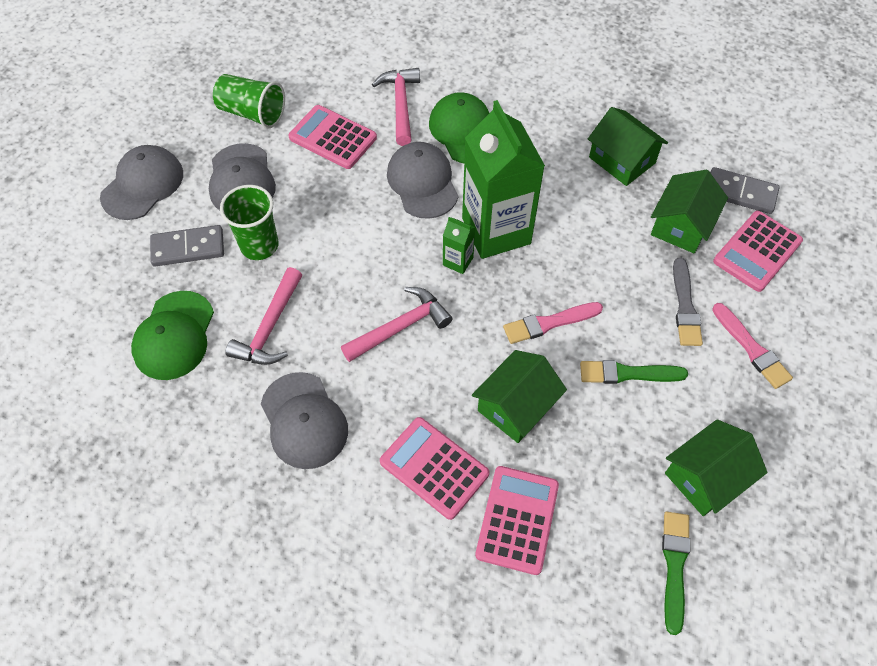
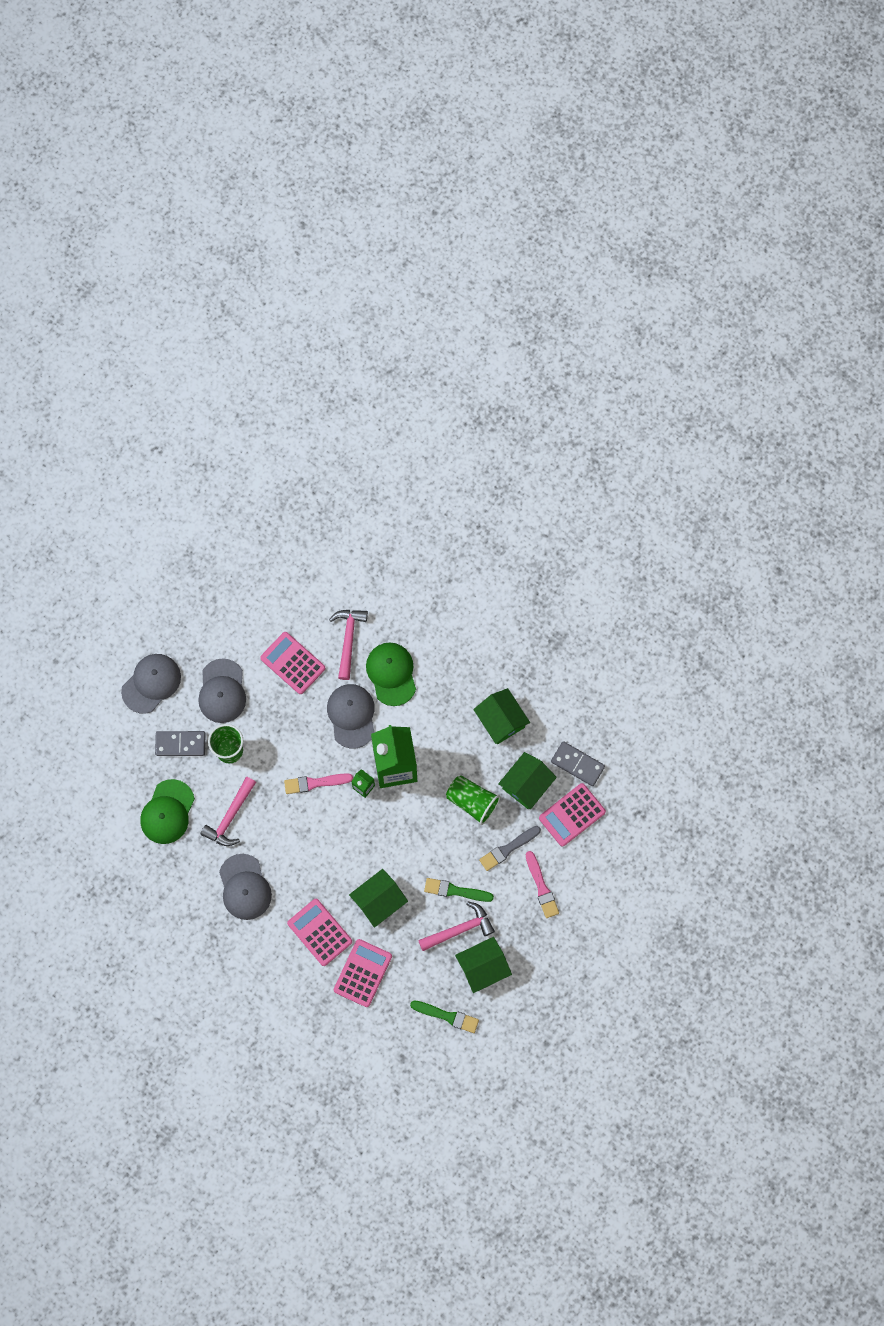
camera: 10 degrees right, 15 degrees up
(252, 113) = (235, 629): green cup -> green cup (472, 801)
(400, 327) = (315, 831): pink hammer -> pink hammer (459, 929)
(549, 323) = (414, 845): pink brush -> pink brush (315, 783)
(674, 566) = (447, 1016): green brush -> green brush turned 90 degrees clockwise
(685, 306) = (508, 849): grey brush -> grey brush turned 45 degrees clockwise

